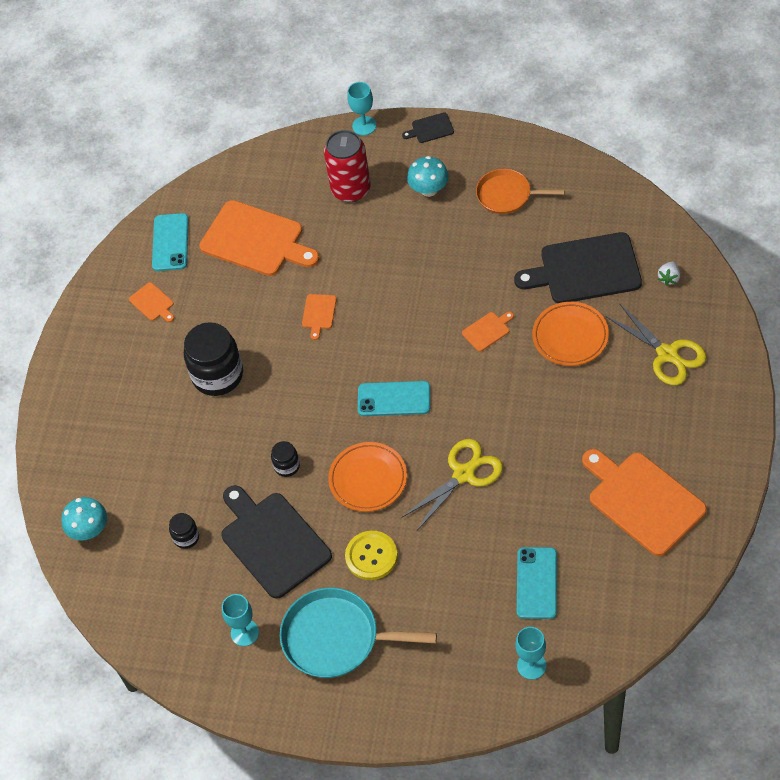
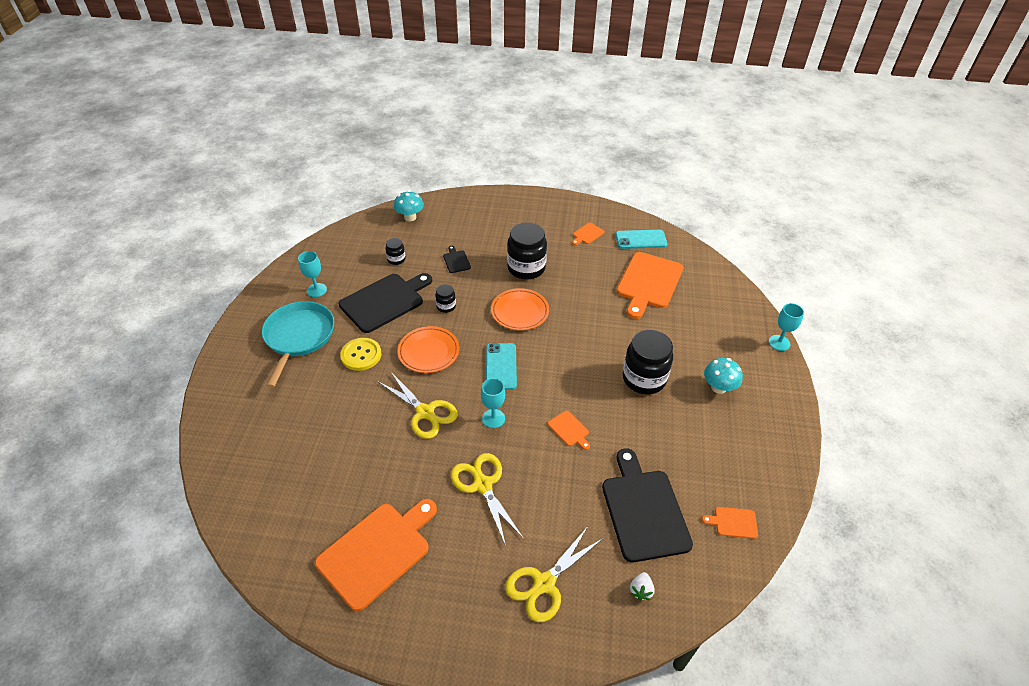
camera: 80 degrees right, 10 degrees down
(319, 314) = (582, 320): orange cutting board -> orange cutting board (733, 522)
(351, 189) = (708, 336): red can -> none
(415, 257) = (644, 378): none -> black jar
(430, 128) = (788, 388): black cutting board -> black cutting board (456, 261)
(507, 195) = (724, 446): orange pan -> none
(531, 665) = (237, 458): turquoise goblet -> turquoise goblet (493, 418)
(537, 583) = (312, 463): turquoise phone -> none
(561, 410) = (483, 485): none -> yellow scissors
(570, 336) = (564, 495): orange plate -> orange plate (520, 312)
(669, 278) = (641, 590): white strawberry -> white strawberry turned 90 degrees counterclockwise

